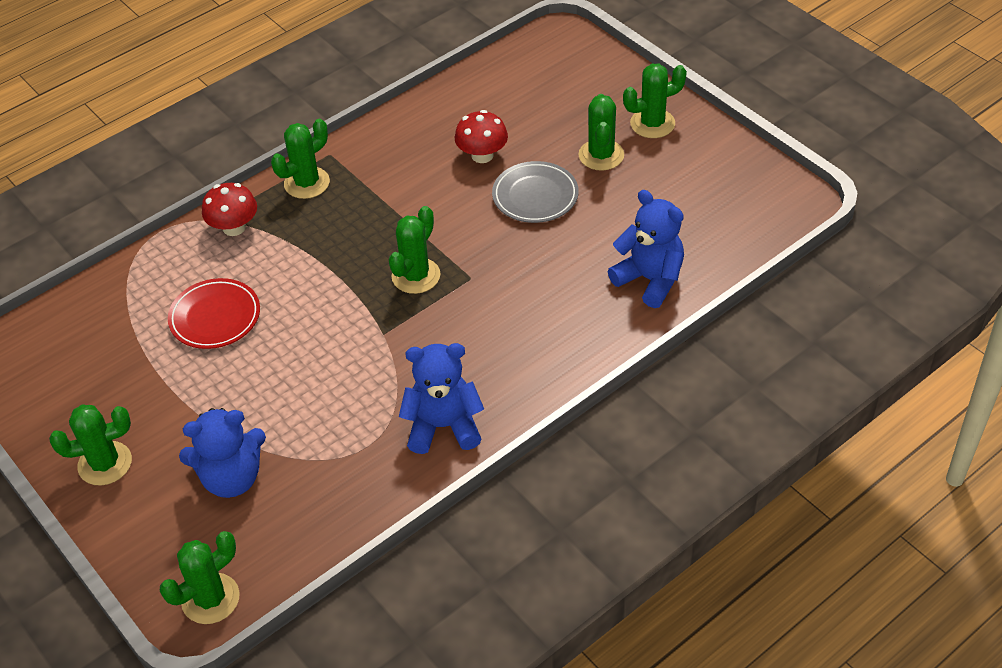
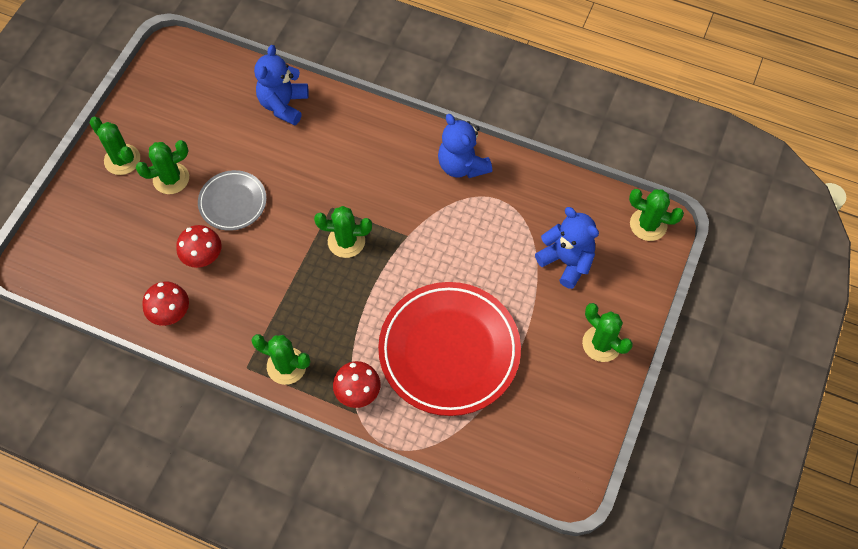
camera: 120 degrees left, 15 degrees up
(215, 317) = (449, 351): red plate -> red plate, size x1.93
(433, 116) = (170, 312): none -> red mushroom

